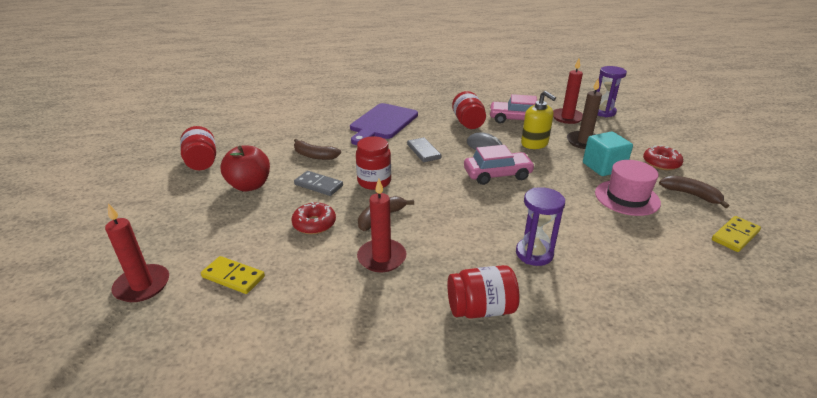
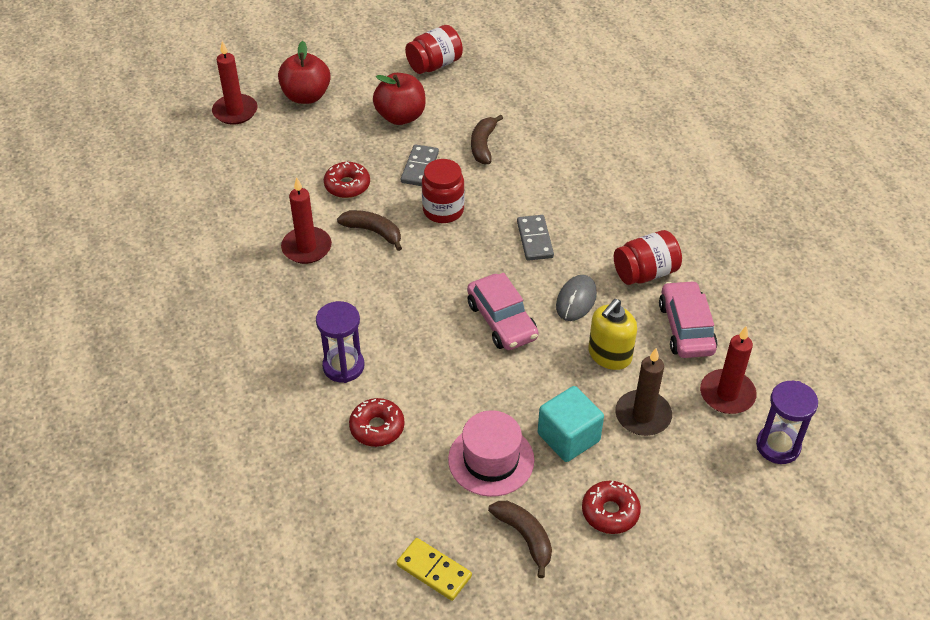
camera: 75 degrees right, 15 degrees up
(170, 233) = (306, 96): none -> red apple
(233, 277) = (257, 159): yellow domino -> none
(382, 123) = (600, 183): purple cutting board -> none
(423, 151) = (534, 239): grey domino -> grey domino turned 60 degrees counterclockwise
(481, 309) = (250, 331): red jar -> none
(602, 244) = (377, 427): none -> red donut
(690, 195) = (524, 537): brown banana -> brown banana turned 60 degrees counterclockwise

